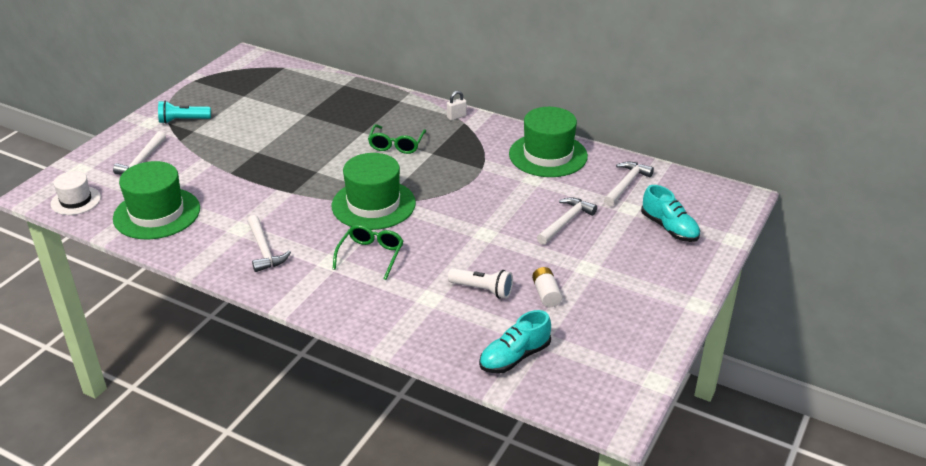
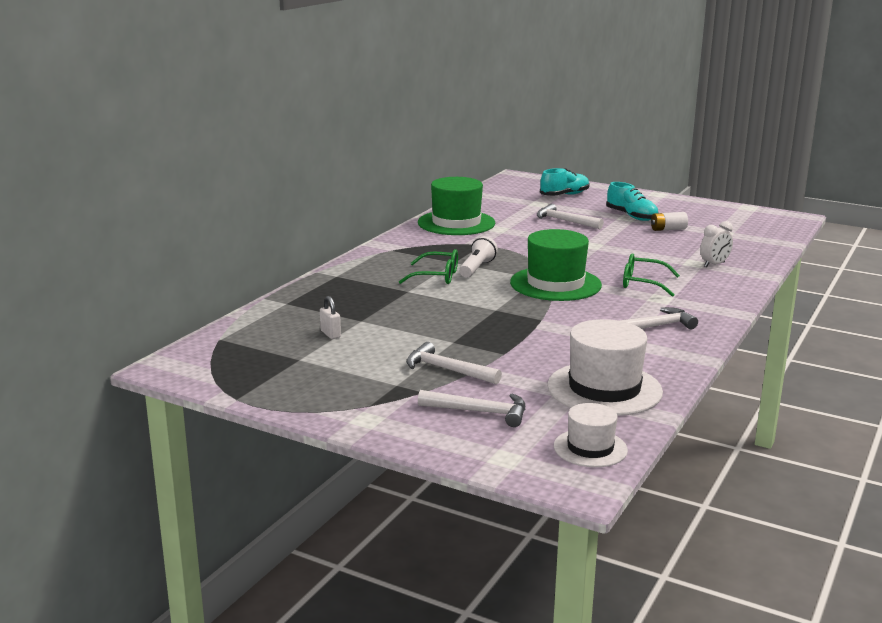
camera: 90 degrees left, 15 degrees down
(157, 213) = (604, 389): green hat -> white hat
(183, 120) = (364, 395): turquoise flashlight -> none
(424, 312) = (714, 264): none -> white clock
(456, 117) = (378, 253): white padlock -> white padlock (330, 334)
(482, 290) = (673, 247): white flashlight -> white flashlight (477, 268)
(514, 357) = (750, 239): turquoise shoe -> turquoise shoe (631, 216)
(626, 184) = (503, 203): white hammer -> white hammer (447, 370)

